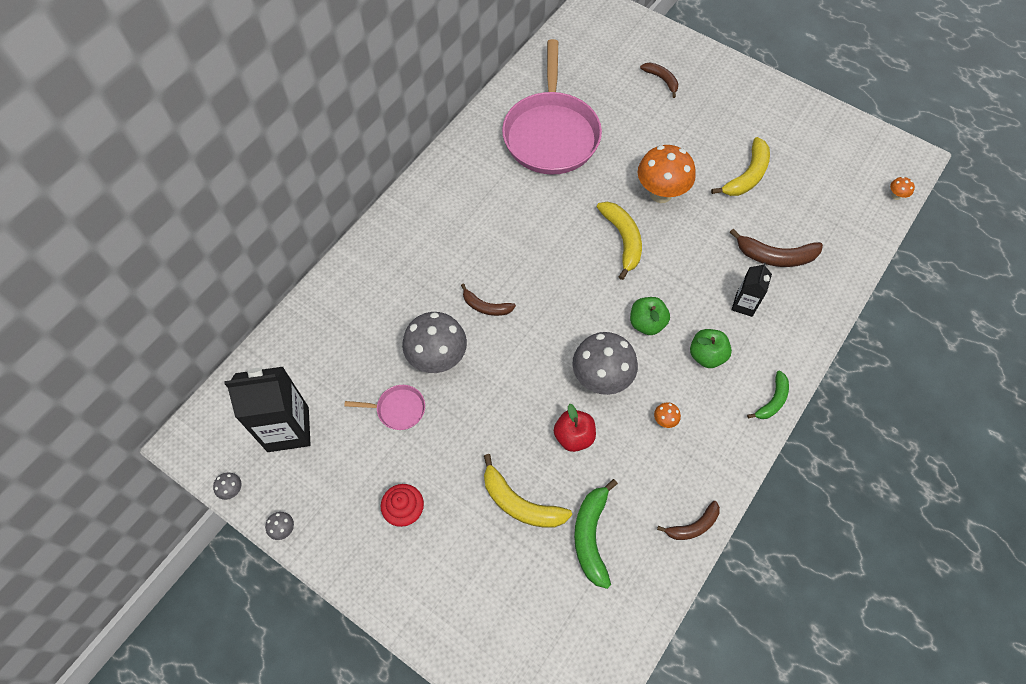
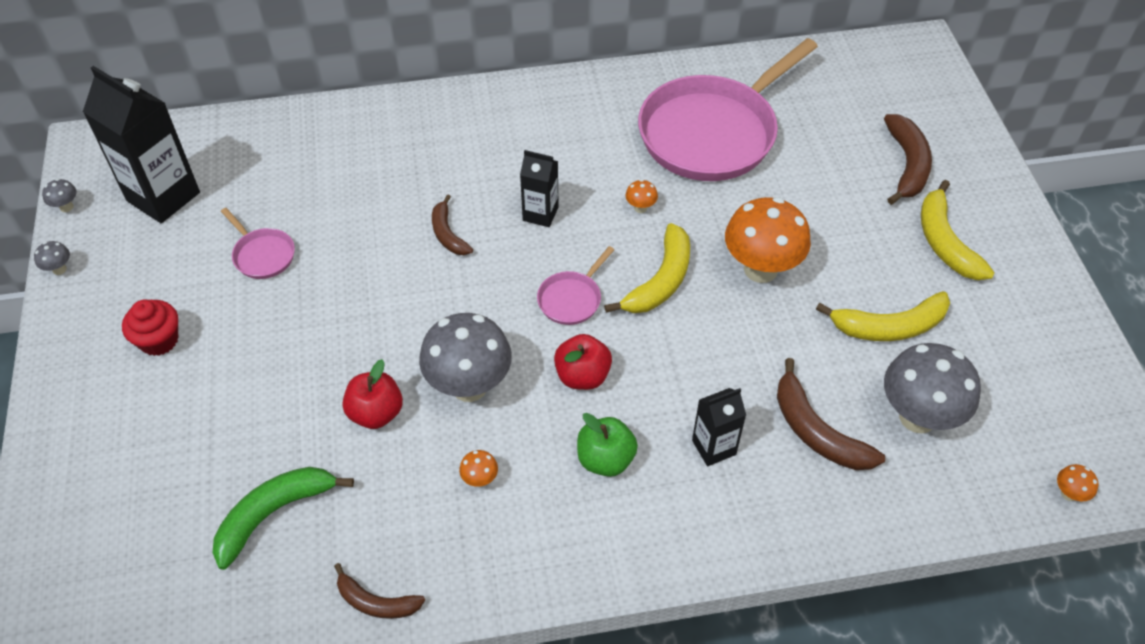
camera: 45 degrees right, 10 degrees down
(437, 359) = (348, 242): grey mushroom -> grey mushroom (917, 417)
(520, 253) = (540, 214): none -> black carton
(520, 503) = (253, 425): yellow banana -> yellow banana (944, 242)
(566, 207) = (640, 208): none -> orange mushroom
(593, 287) = (571, 299): none -> pink pan
(646, 323) = (582, 376): green apple -> red apple
(661, 80) = (907, 165): brown banana -> brown banana, size x1.58
(772, 400) = (619, 567): green banana -> none

